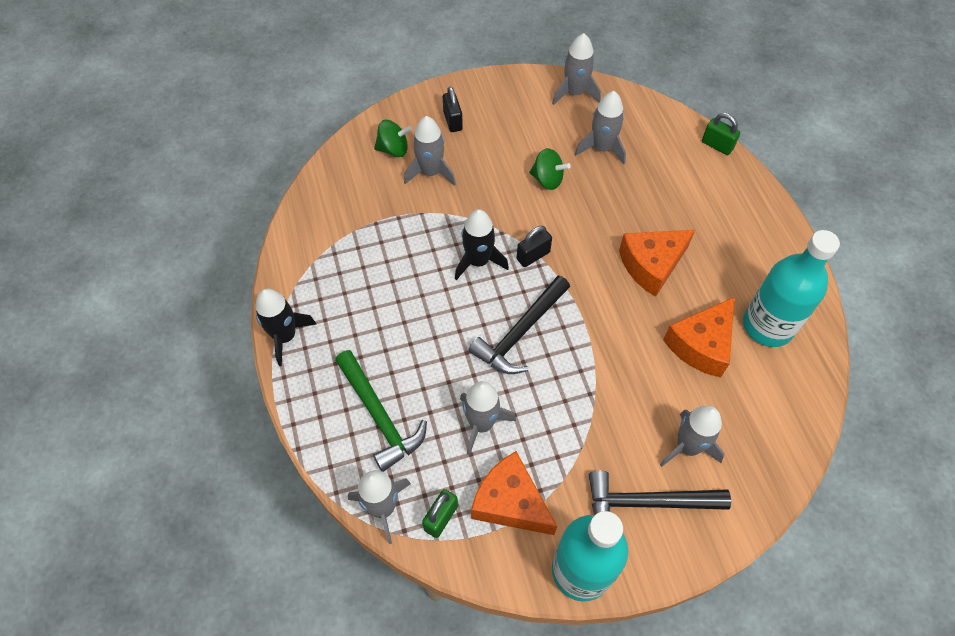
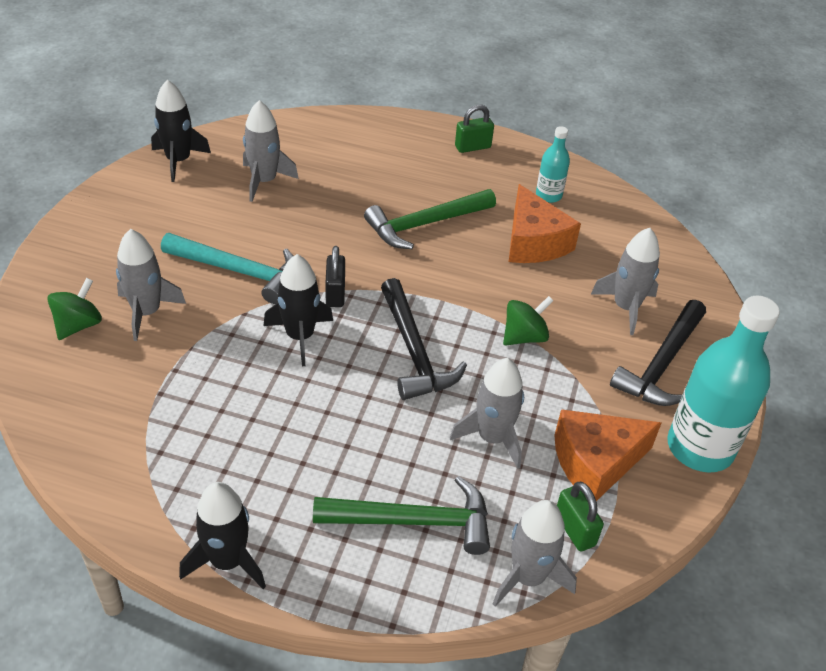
camera: 60 degrees left, 15 degrees down
(453, 121) = (101, 259): black padlock -> none
(505, 192) = (239, 271): none -> turquoise hammer
(547, 179) = (258, 235): green spinning top -> green spinning top (524, 337)
(575, 93) = (179, 161): grey rocket -> black rocket
(651, 265) = (425, 224): orange cheese -> green hammer
(717, 145) = (342, 117): green padlock -> green padlock (472, 147)
(767, 326) = (548, 195): turquoise bottle -> turquoise bottle, size x0.50

